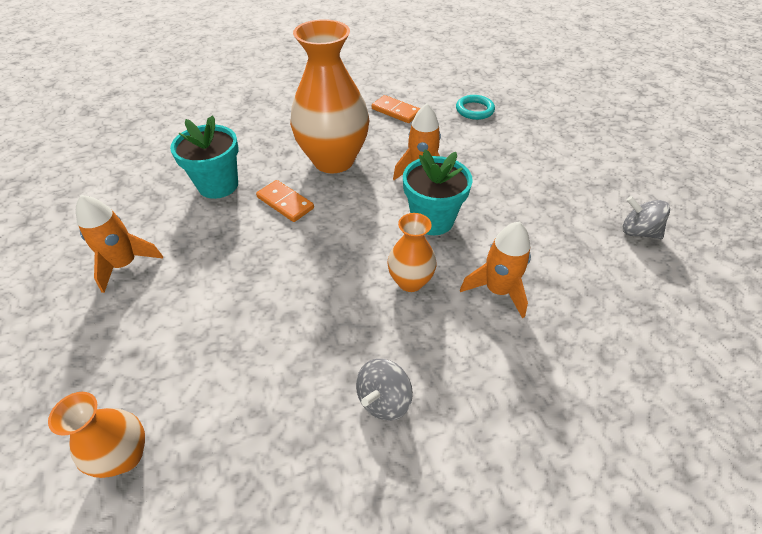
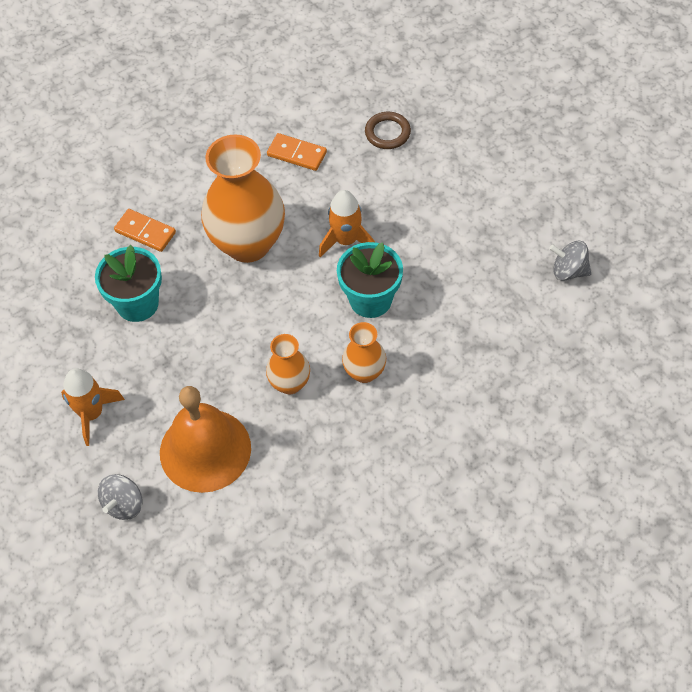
camera: 10 degrees left, 10 degrees up
(125, 455) = (185, 566): orange vase -> orange vase (290, 383)
(216, 323) = (205, 450): none -> orange bell
(285, 203) = (217, 311): orange domino -> orange domino (145, 232)
(384, 400) = (368, 481): grey spinning top -> grey spinning top (124, 504)
(474, 110) = (387, 133): turquoise ring -> brown ring
(497, 290) = (444, 363): orange rocket -> none

